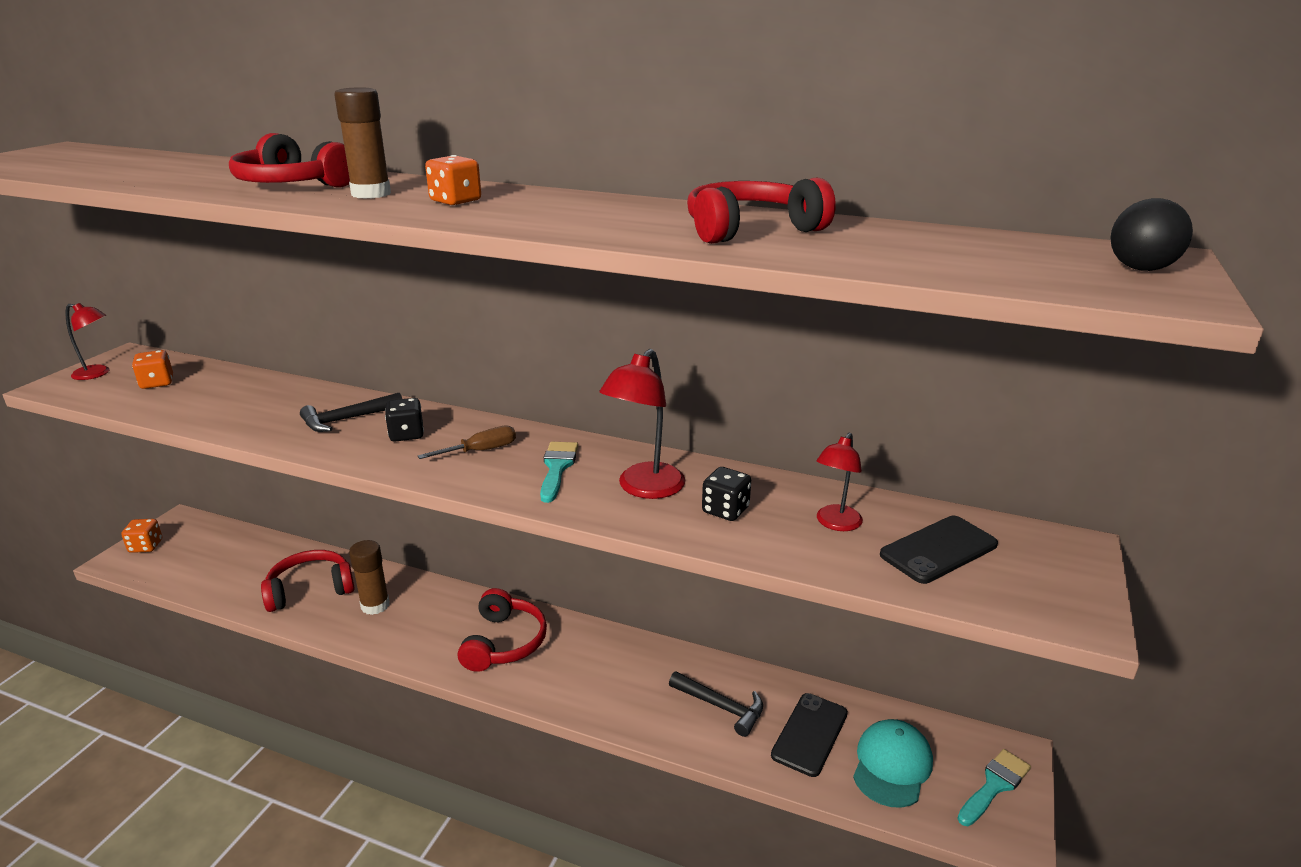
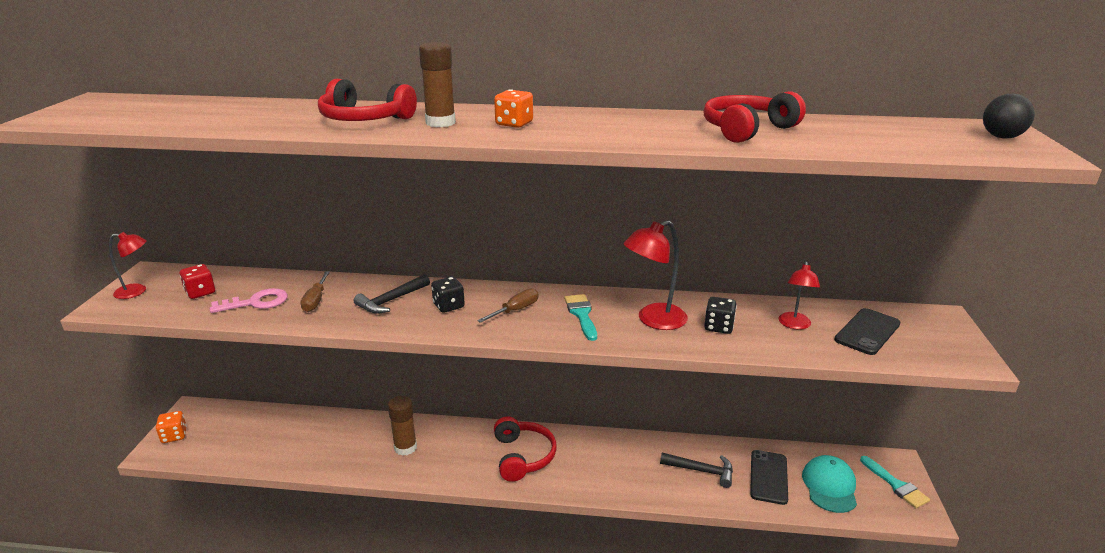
camera: 15 degrees left, 0 degrees up
(157, 383) = (200, 292): orange dice -> red dice
(203, 401) = (256, 302): none -> pink key
(266, 407) = (316, 300): none -> brown screwdriver
(310, 590) = (344, 445): red headphones -> none
(644, 488) = (653, 320): red lamp -> red lamp turned 45 degrees clockwise
(994, 785) = (896, 485): turquoise brush -> turquoise brush turned 120 degrees clockwise

